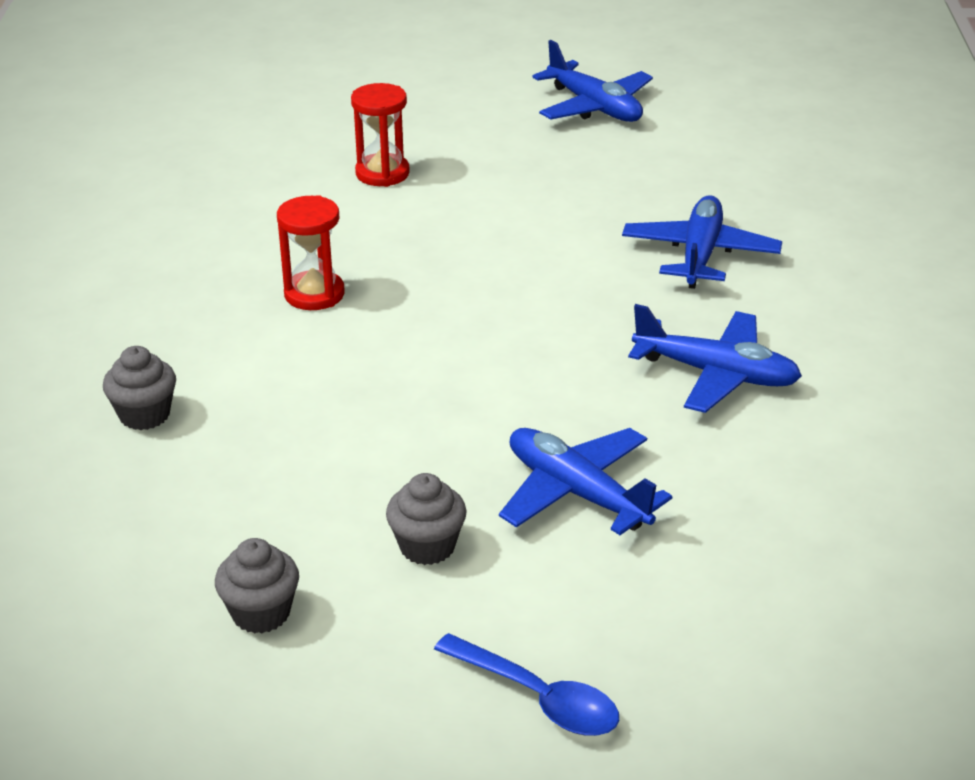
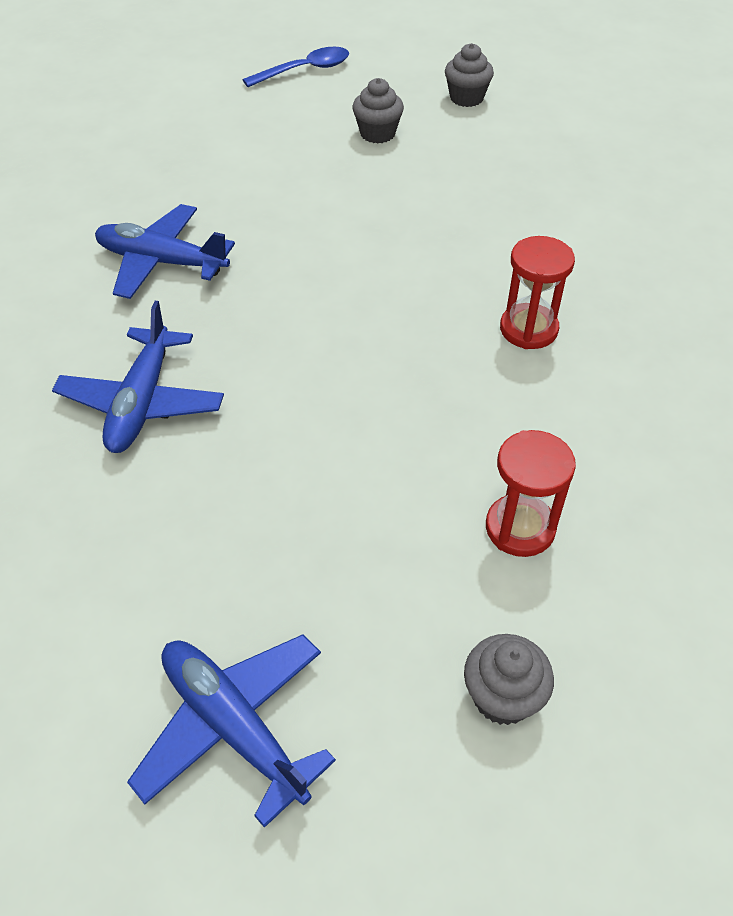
camera: 175 degrees right, 15 degrees up
(144, 415) = (610, 208): grey cupcake -> grey cupcake (502, 696)
(538, 698) = (305, 70): blue spoon -> blue spoon turned 120 degrees clockwise
(577, 493) = (281, 168): blue plane -> none

